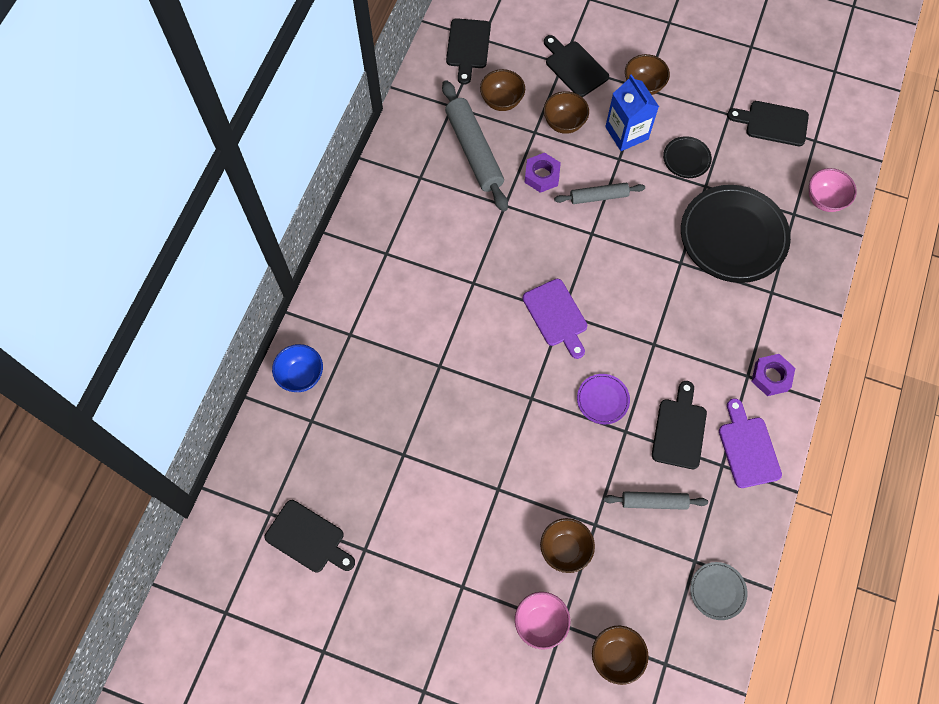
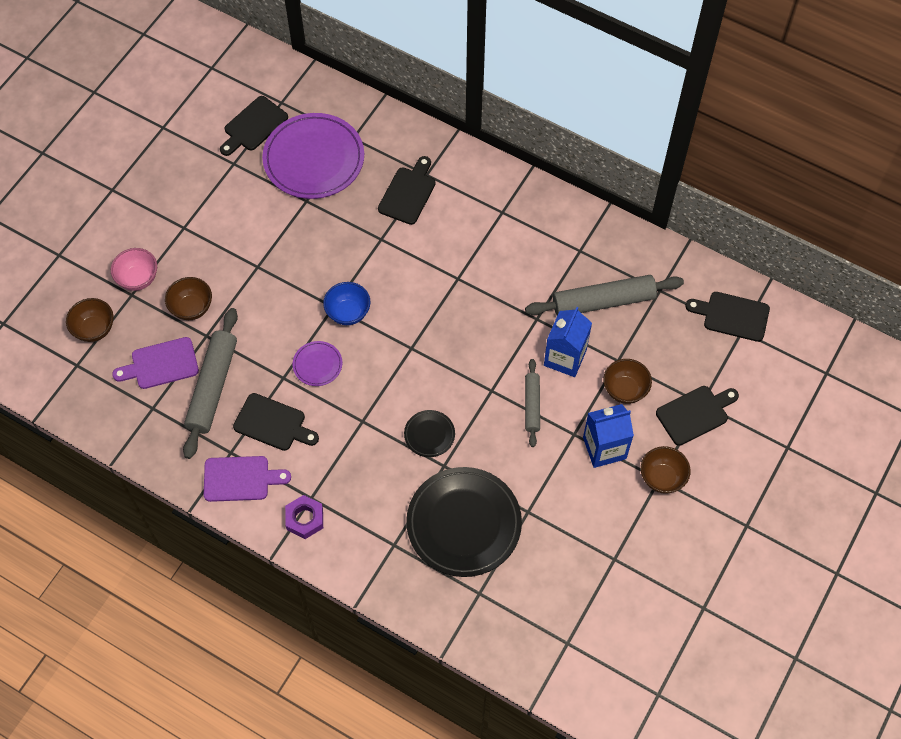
camera: 100 degrees right, 5 degrees down
(301, 376) = (395, 134): blue bowl -> blue bowl (348, 313)
(346, 458) = (314, 159): none -> purple plate
(502, 101) = (660, 336): brown bowl -> none
(542, 175) = (565, 357): purple nut -> blue carton
(556, 316) = (409, 342): purple cutting board -> purple cutting board (161, 364)
(654, 502) = (213, 387): grey rolling pin -> grey rolling pin, size x1.76
(686, 159) = (563, 500): black plate -> black plate (429, 434)
(717, 591) = (122, 420): grey plate -> none
(773, 123) = (596, 603): black cutting board -> black cutting board (408, 193)
(824, 200) = (490, 630): pink bowl -> none

